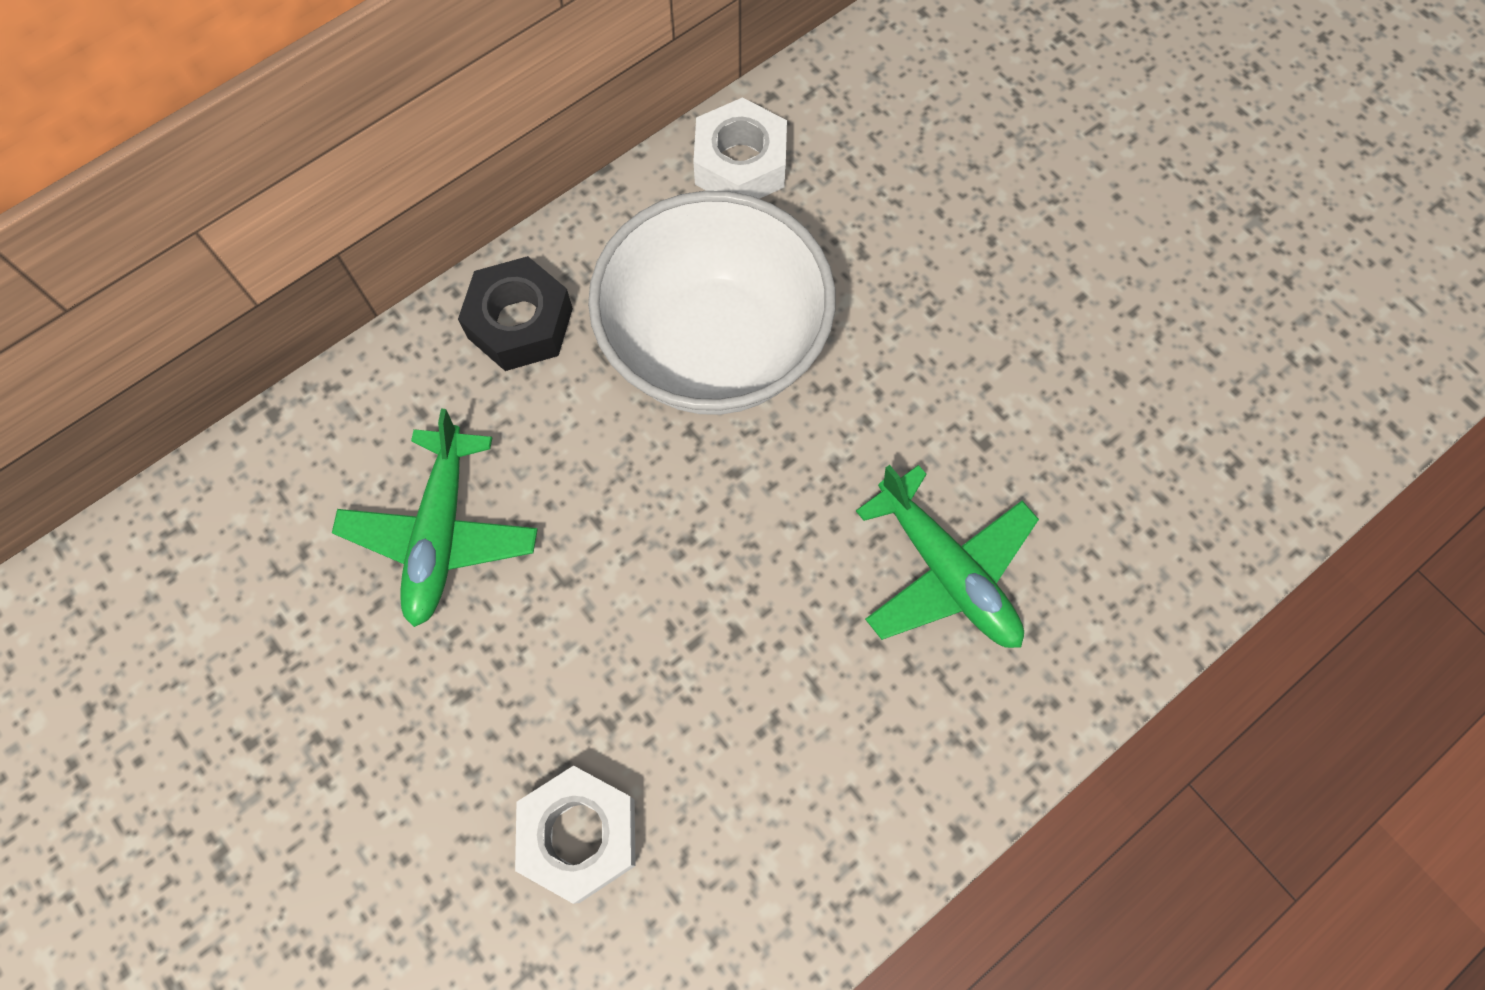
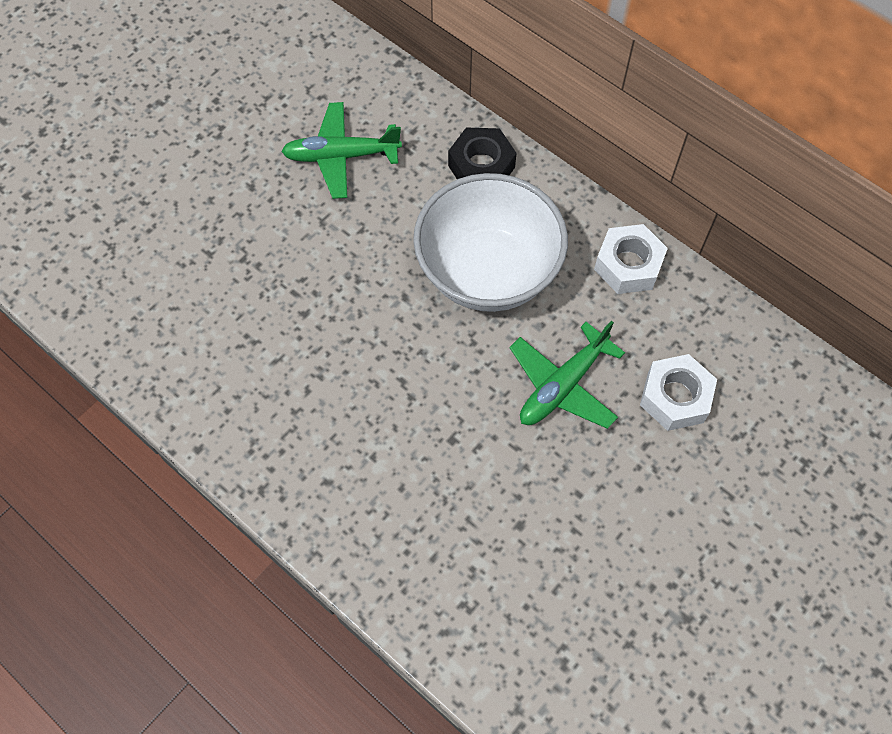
camera: 80 degrees right, 5 degrees down
(580, 835) = (181, 256): white nut -> white nut (675, 397)
(946, 571) = (359, 425): green plane -> green plane (562, 385)

